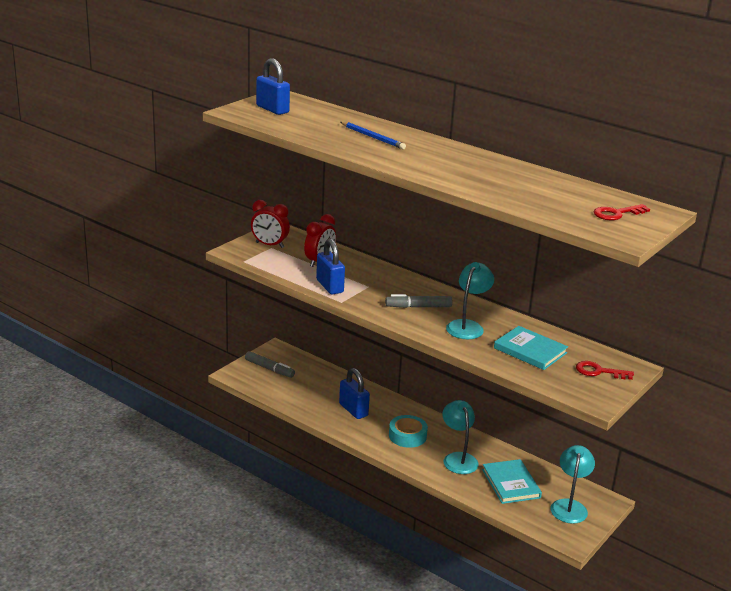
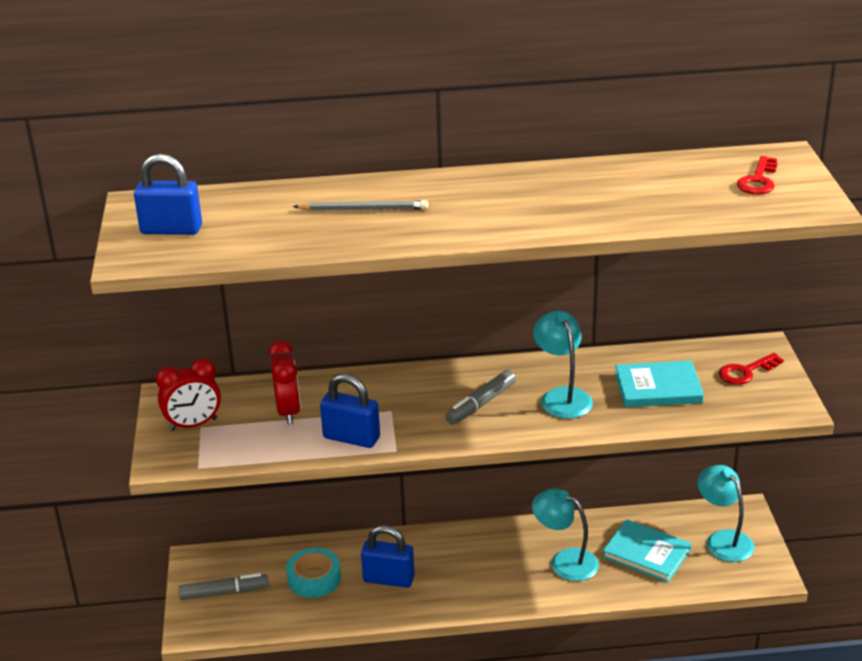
camera: 40 degrees left, 5 degrees up
(373, 137) = (363, 209): blue pencil -> grey pencil
(407, 436) = (484, 570): turquoise tape -> turquoise tape (314, 579)

